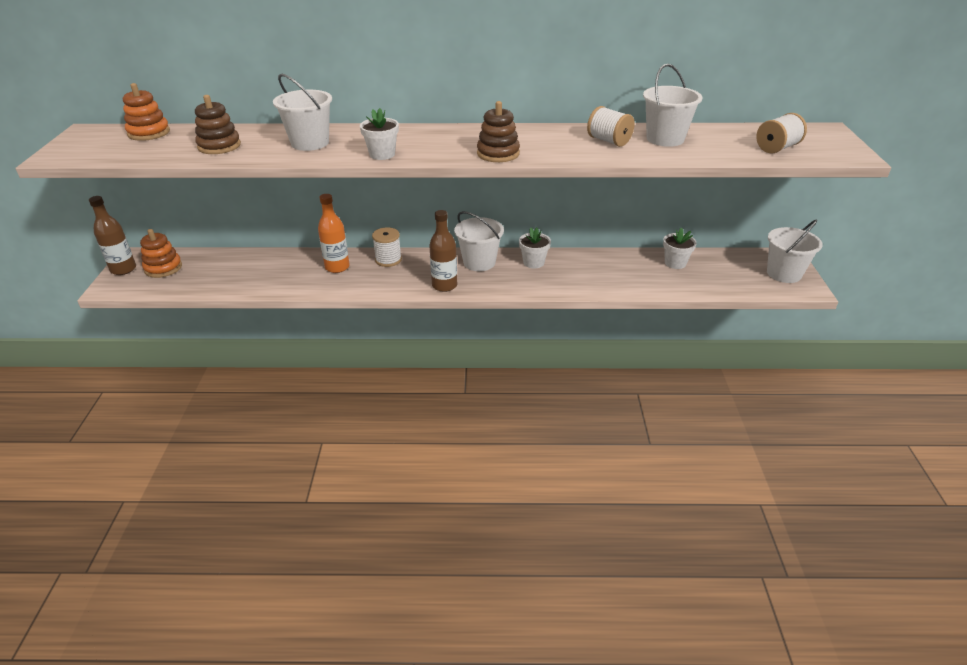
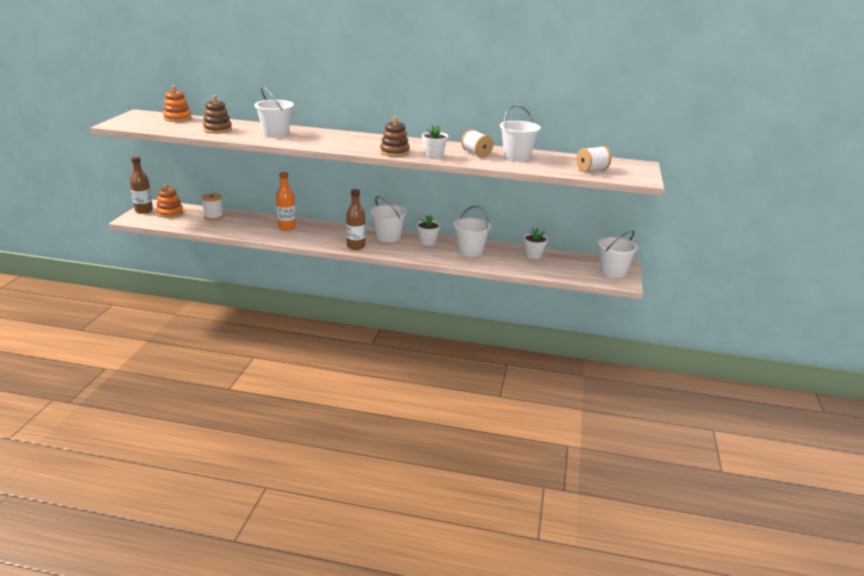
camera: 10 degrees right, 10 degrees down
(382, 154) = (318, 144): white flower pot -> white flower pot (434, 156)
(388, 260) = (324, 227): white spool -> white spool (213, 216)
(595, 269) = (470, 251): none -> white bucket

